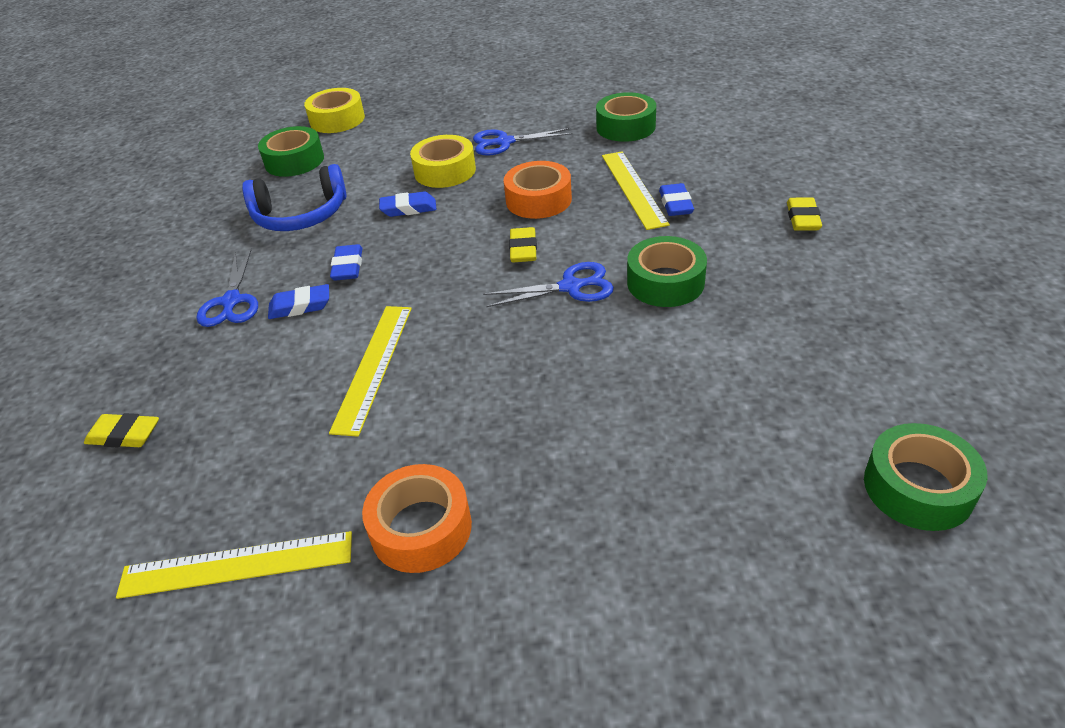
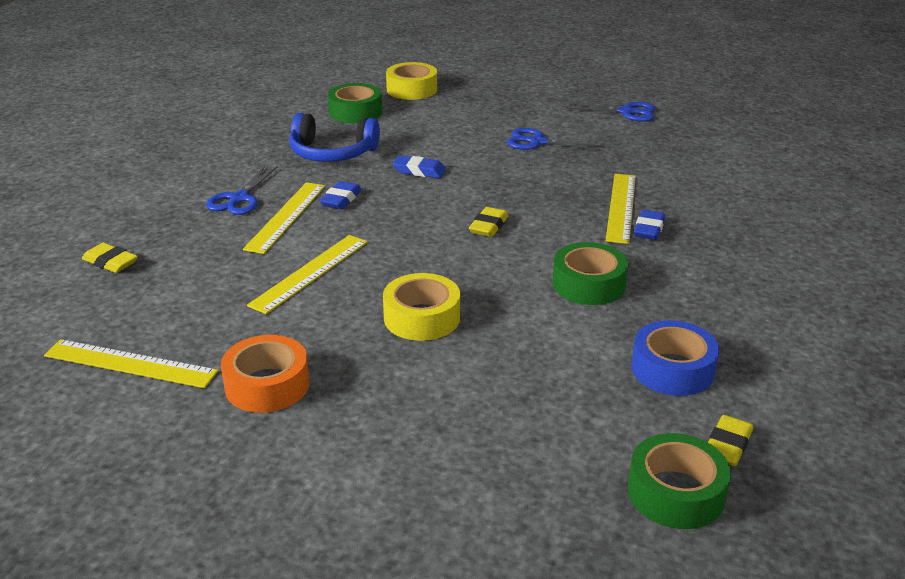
camera: 20 degrees right, 10 degrees down
(300, 306) = (286, 216): blue eraser -> yellow ruler
(445, 171) = (470, 151): yellow tape -> yellow tape (422, 318)
(538, 200) = (531, 193): orange tape -> none
(571, 287) = (506, 264): blue scissors -> blue scissors (626, 112)
(625, 127) = (656, 157): green tape -> none
(802, 219) = (757, 272): yellow eraser -> yellow eraser (727, 445)
(810, 349) = (672, 369): none -> blue tape

